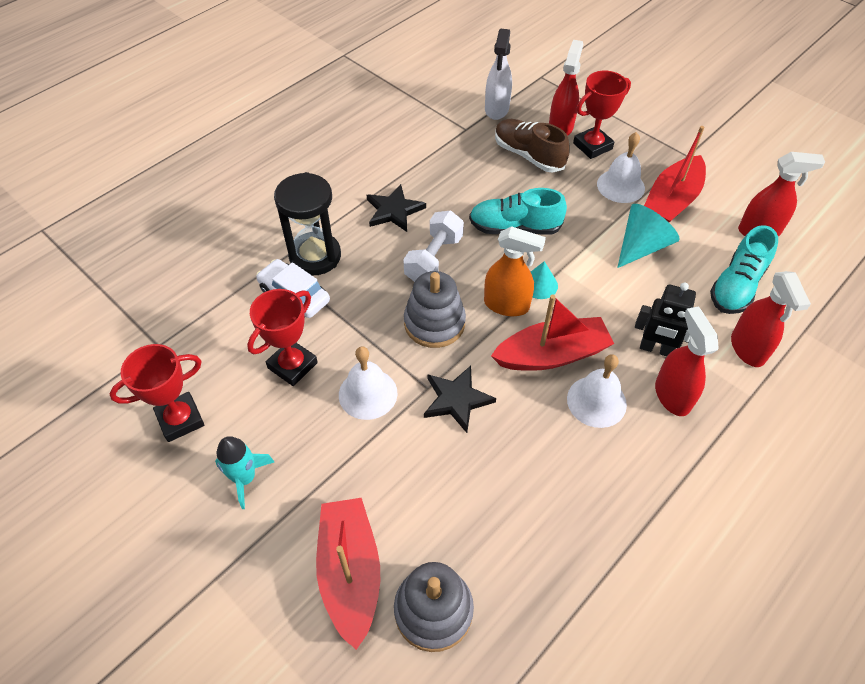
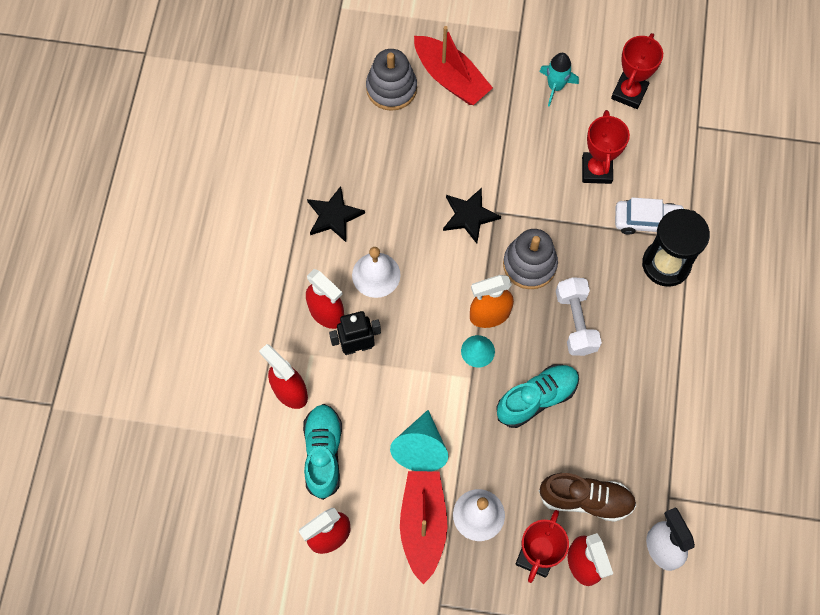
camera: 145 degrees right, 15 degrees up
(368, 393) = (530, 183): white bell -> none
(394, 210) = (647, 350): black star -> black star (334, 216)
(552, 355) = (429, 292): red boat -> none

